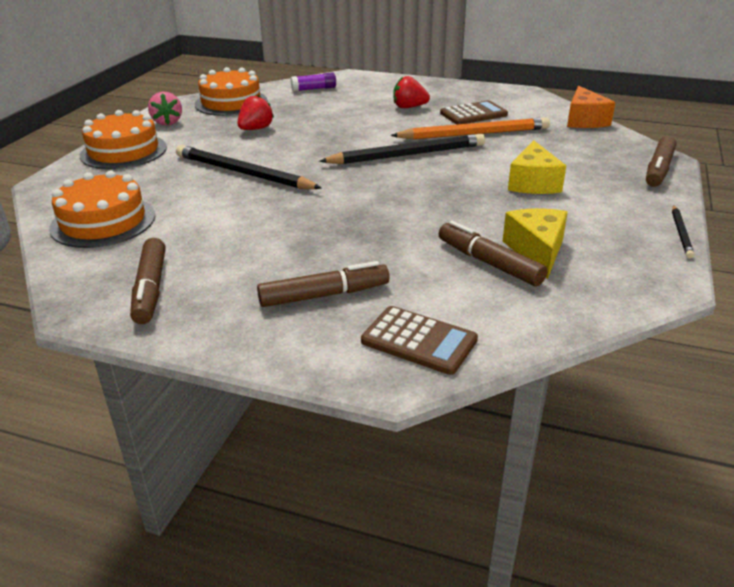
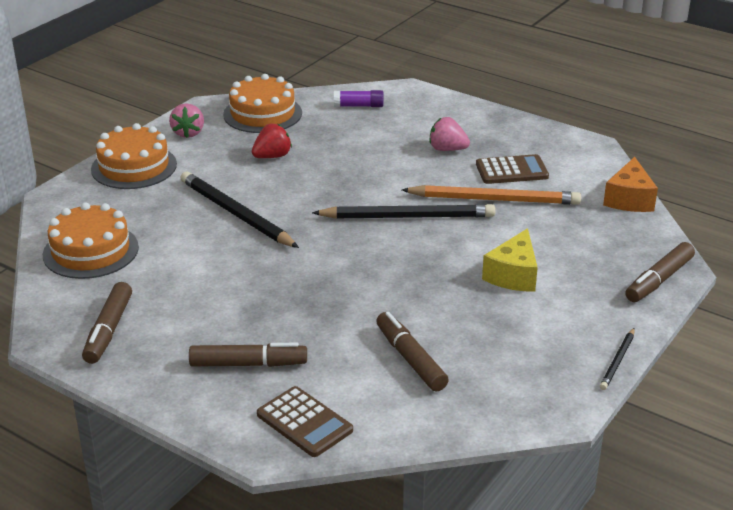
camera: 15 degrees right, 0 degrees up
(409, 107) = (447, 149): red strawberry -> pink strawberry
(536, 251) = (462, 355): yellow cheese -> none

